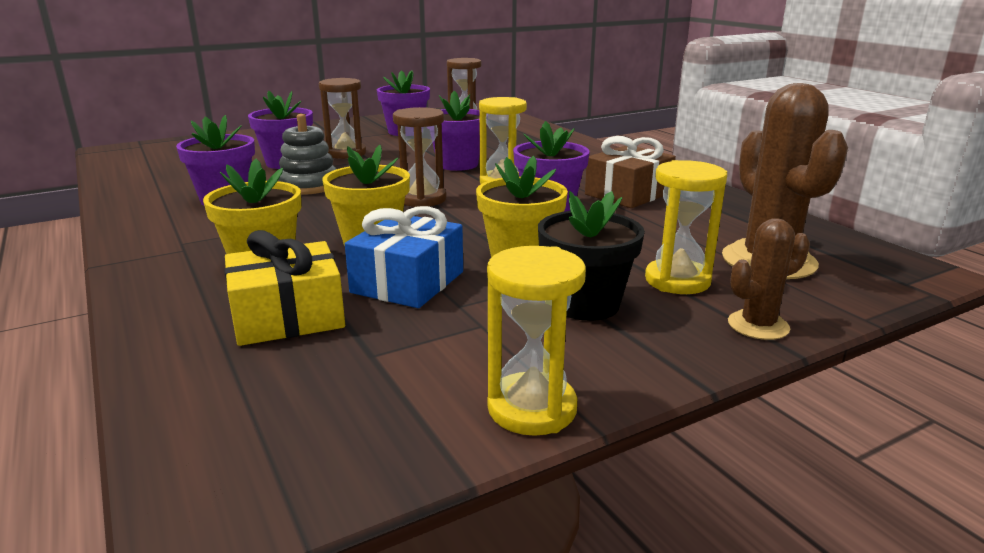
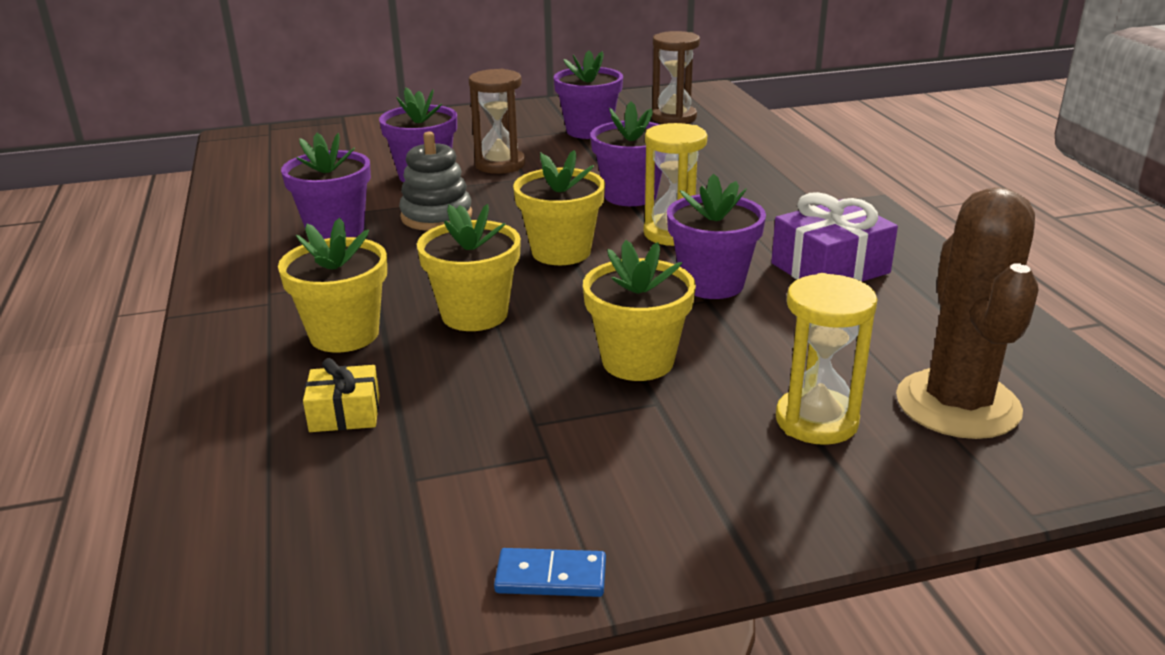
camera: 15 degrees right, 5 degrees up
(288, 316) = (345, 413): yellow gift -> yellow gift, size x0.58
(408, 282) = (491, 381): blue gift -> none
(422, 199) = (561, 252): brown hourglass -> yellow flower pot
(532, 408) = (551, 577): yellow hourglass -> blue domino
(585, 304) = (682, 442): black flower pot -> none
(628, 194) = (830, 268): brown gift -> purple gift
(758, 325) = (880, 504): brown cactus -> none

